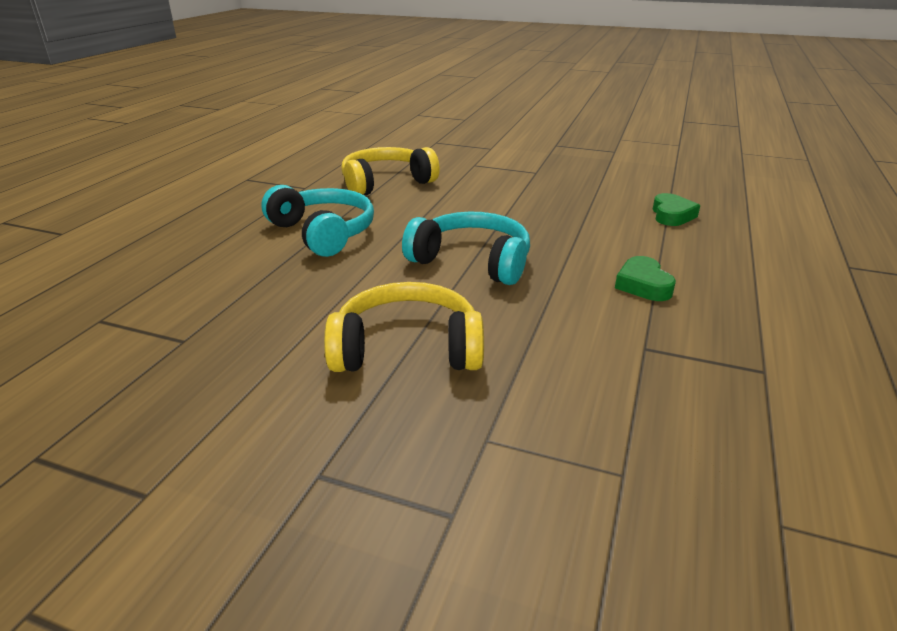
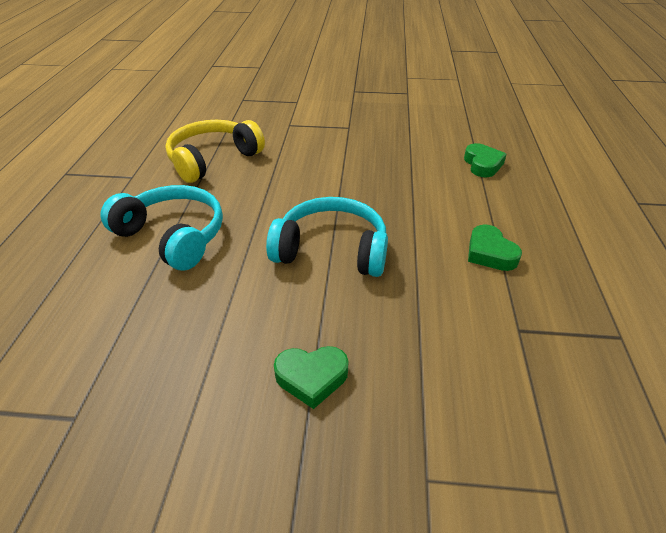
camera: 15 degrees left, 10 degrees up
(407, 348) = (311, 377): yellow headphones -> green heart

